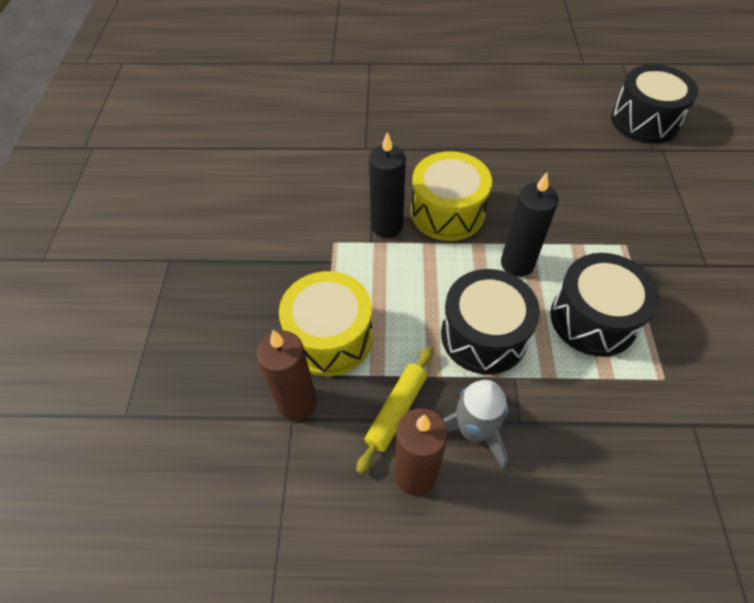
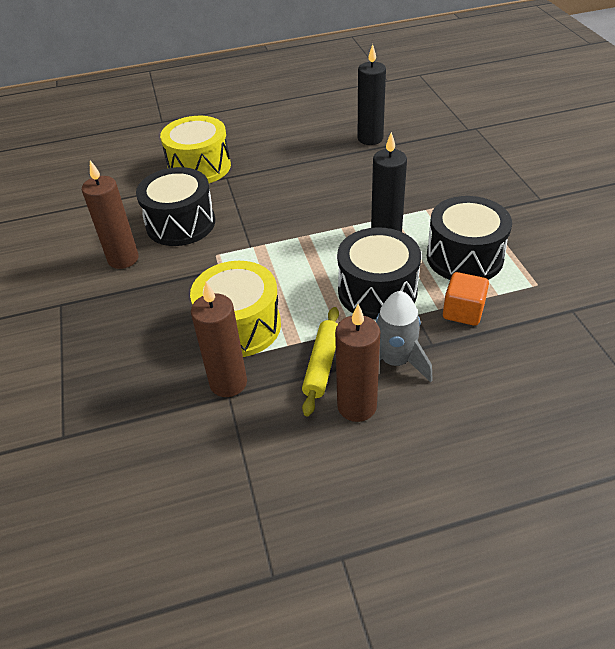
camera: 15 degrees left, 10 degrees down
(243, 222) = (123, 259): none -> brown candle
(387, 226) = (260, 232): black candle -> black candle (370, 138)
(447, 212) = (311, 210): yellow drum -> yellow drum (199, 167)
(568, 389) = (463, 311): none -> orange cube
(644, 121) = (453, 111): black drum -> black drum (181, 223)

